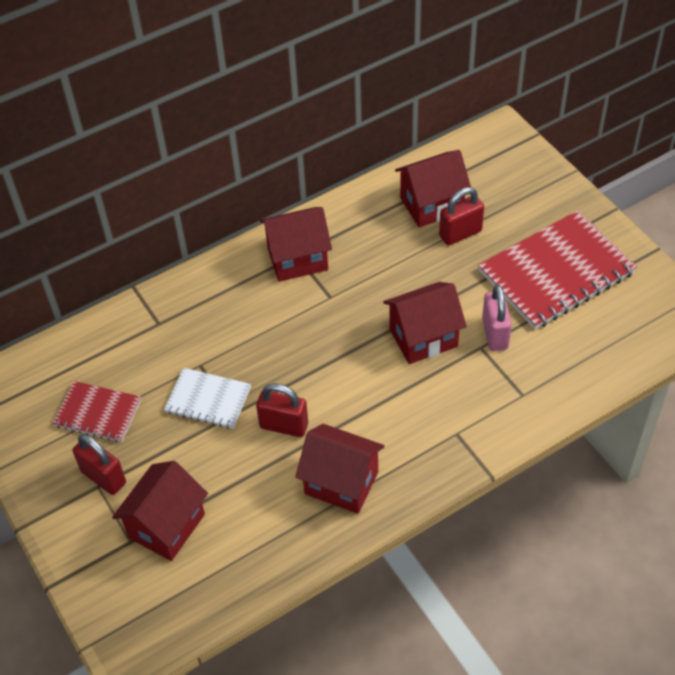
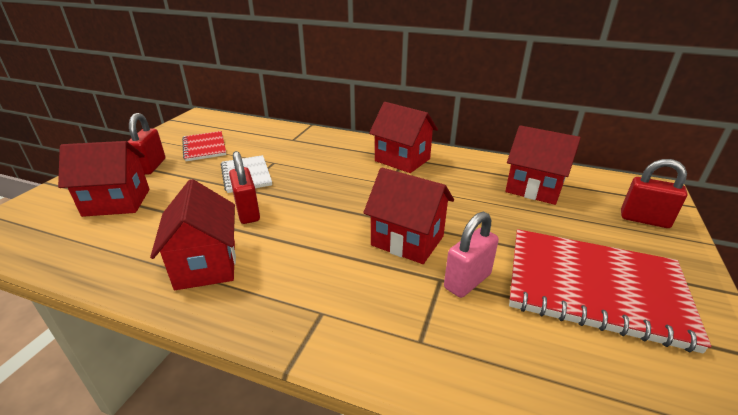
camera: 50 degrees right, 20 degrees down
(460, 234) = (533, 212): red padlock -> red padlock (644, 220)

